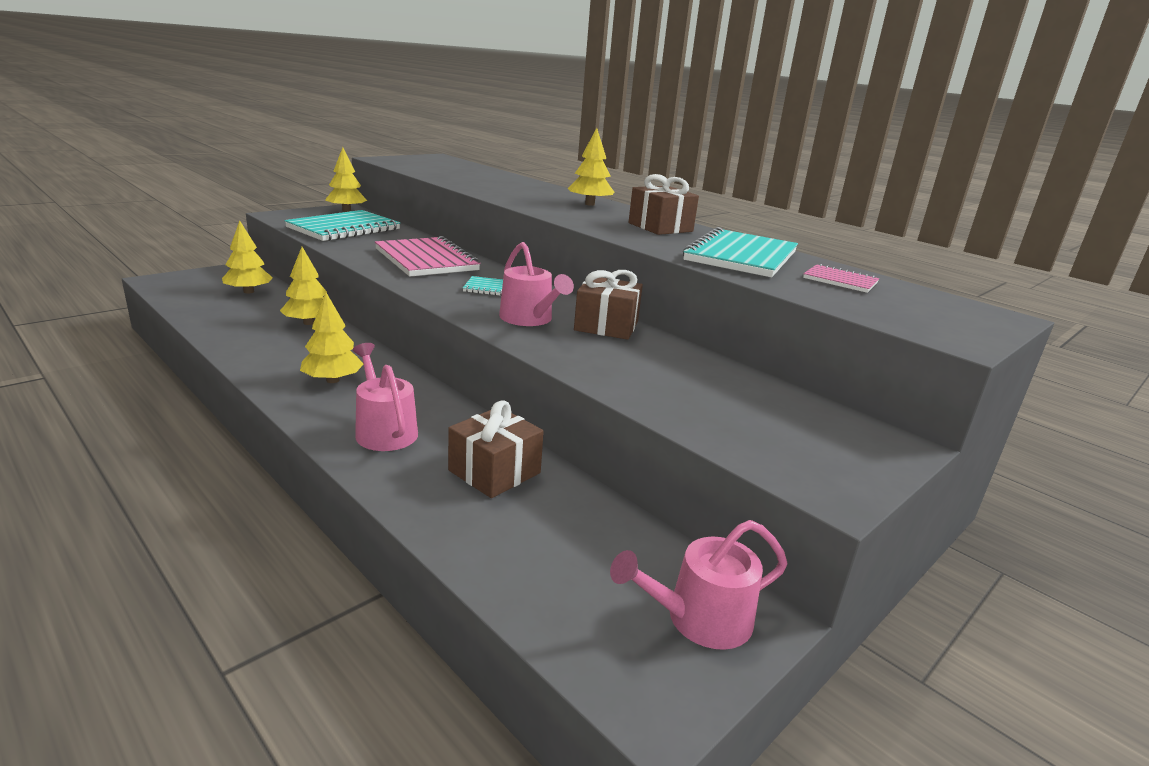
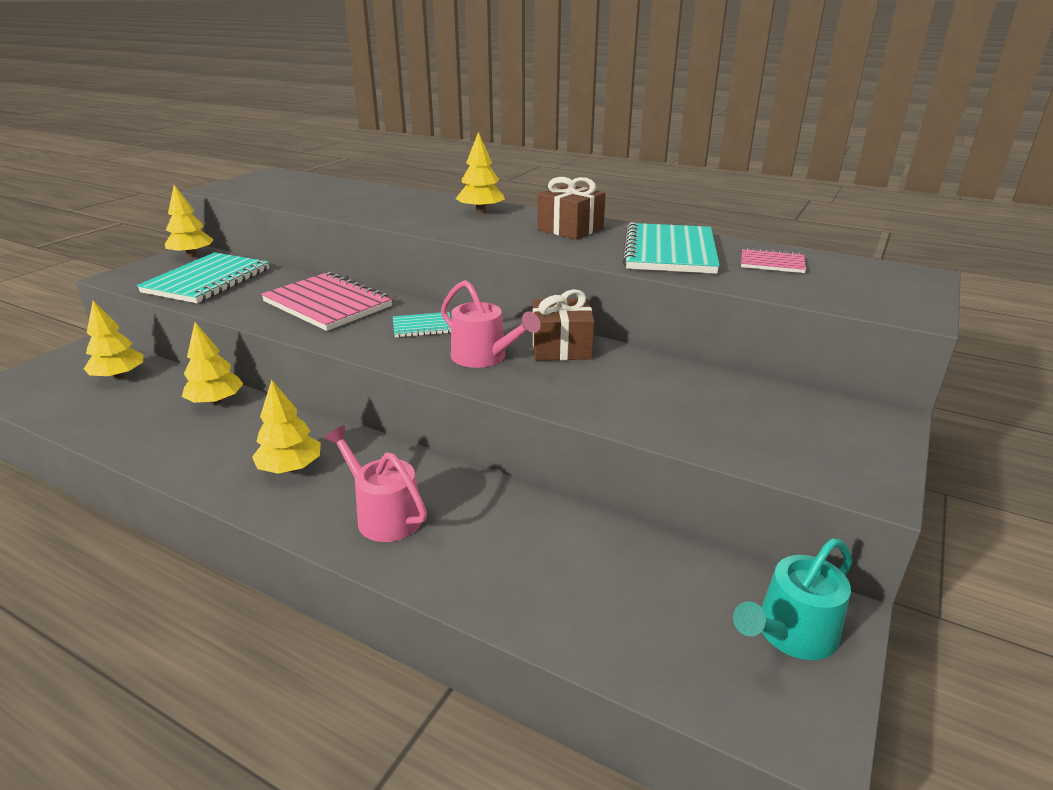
camera: 15 degrees left, 5 degrees up
(494, 472) = (522, 532): brown gift -> none
(700, 619) = (791, 633): pink watering can -> turquoise watering can

